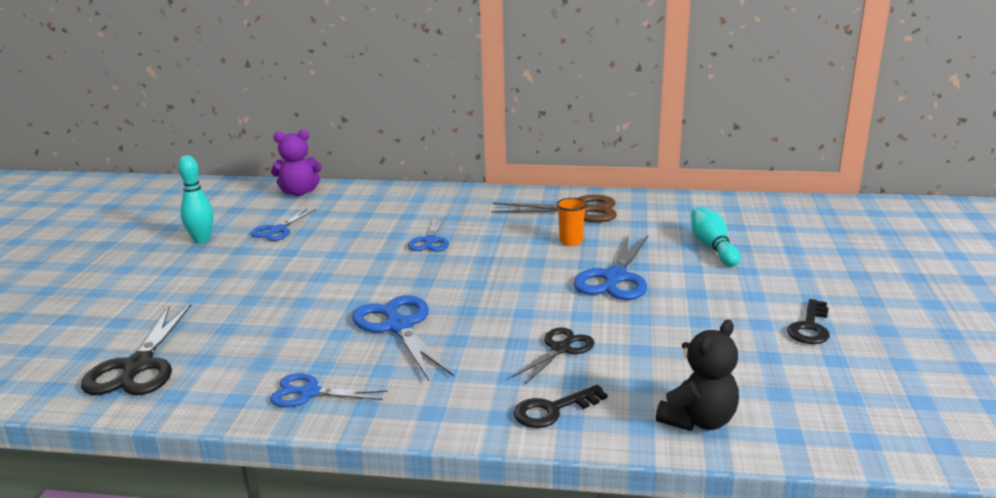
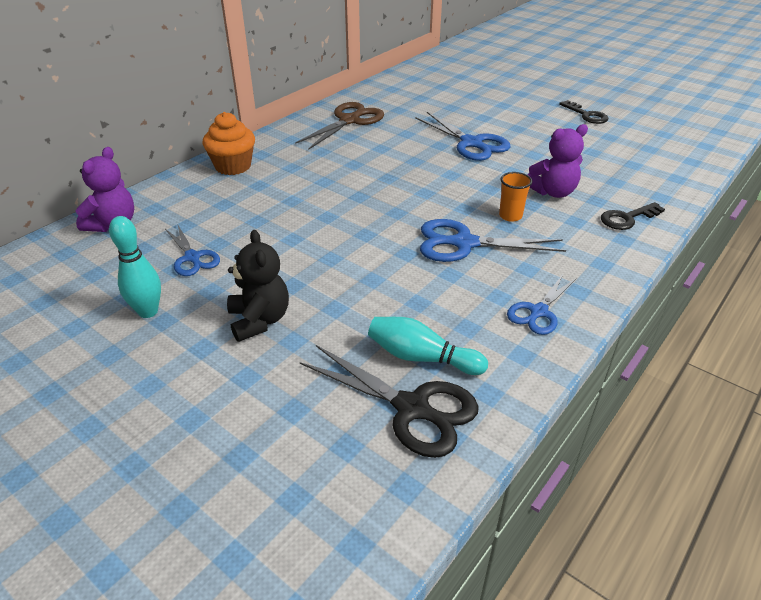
camera: 60 degrees left, 15 degrees up
(426, 197) = (233, 166): none -> orange cupcake
(430, 241) = (325, 189): blue scissors -> none
(553, 410) = (627, 218): black key -> black key turned 60 degrees clockwise
(560, 349) = (552, 192): black scissors -> purple teddy bear
(571, 241) = (398, 139): orange cup -> orange cup (510, 216)
(698, 420) = (665, 179): black teddy bear -> black teddy bear (259, 320)
(712, 247) = (462, 102): turquoise bowling pin -> turquoise bowling pin (422, 357)

